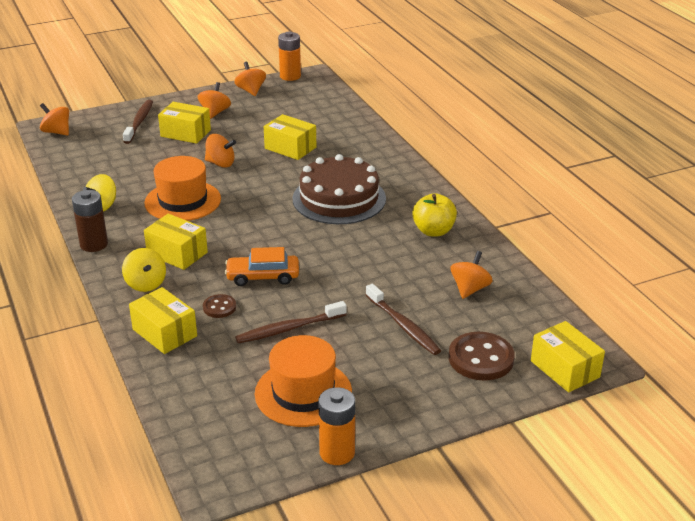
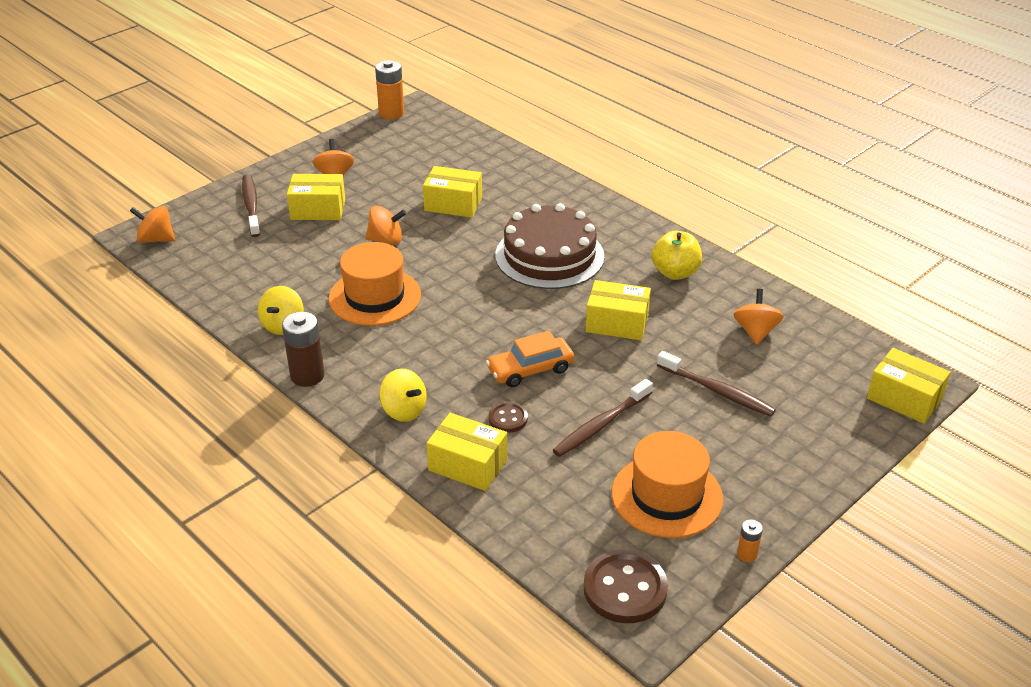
camera: 20 degrees left, 5 degrees up
(177, 253) = (414, 364): yellow box -> yellow box (617, 323)
(251, 91) = (358, 140): orange spinning top -> none
(337, 453) = (747, 554): orange battery -> orange battery, size x0.51
(481, 358) = (817, 408): brown button -> brown button (625, 589)

